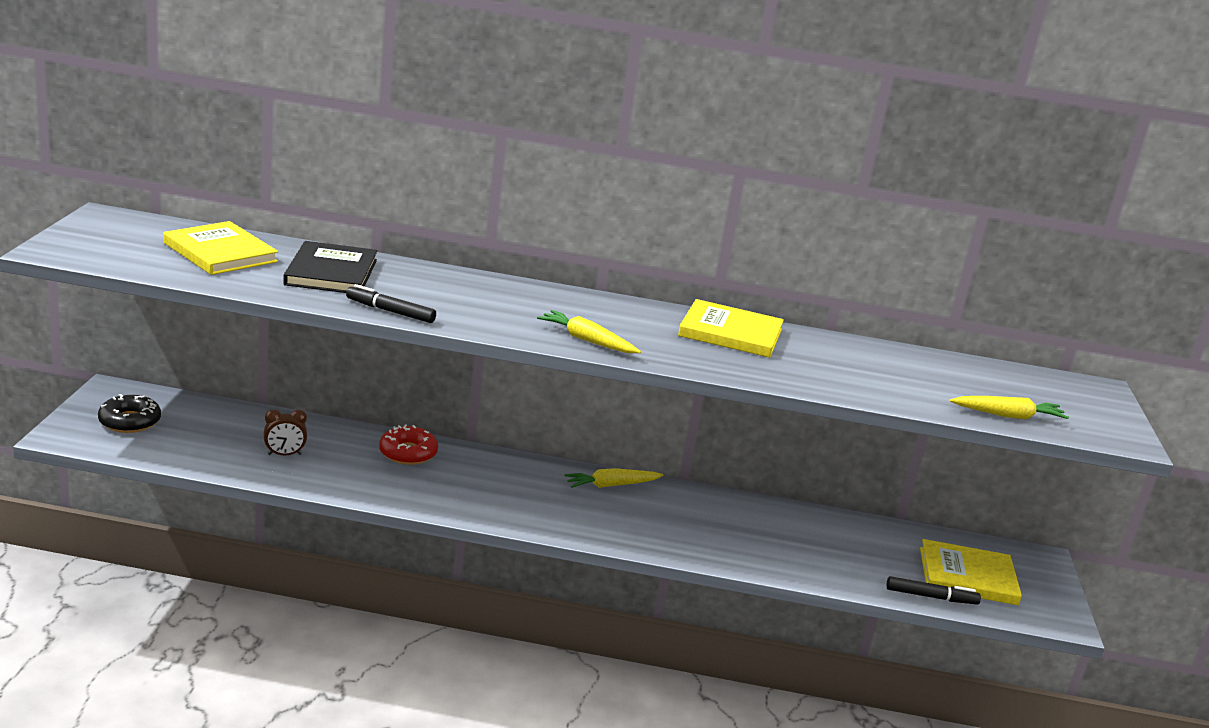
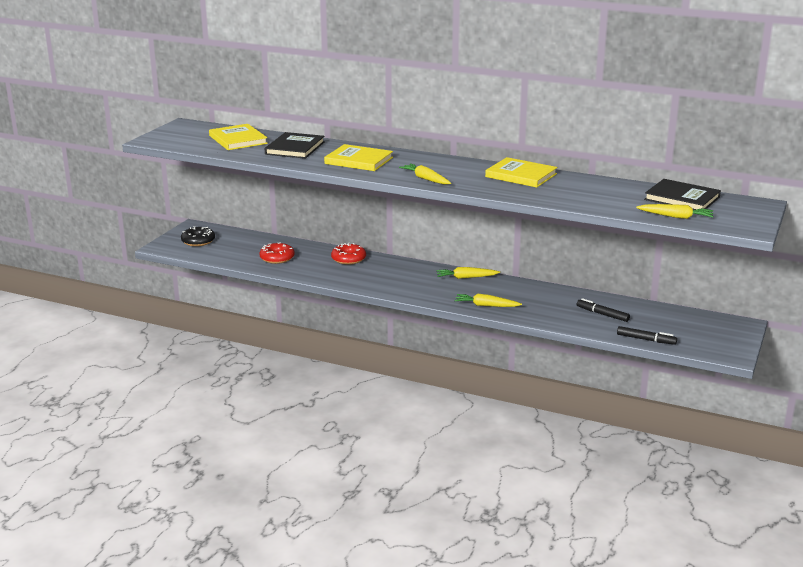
camera: 20 degrees right, 0 degrees up
(284, 454) = (277, 258): brown clock -> red donut
(390, 311) = (318, 166): black marker -> black marker (602, 314)
(667, 541) = (486, 305): none -> yellow carrot
(967, 576) = (680, 331): yellow book -> yellow book (358, 160)
(989, 378) = (682, 198): none -> black book

